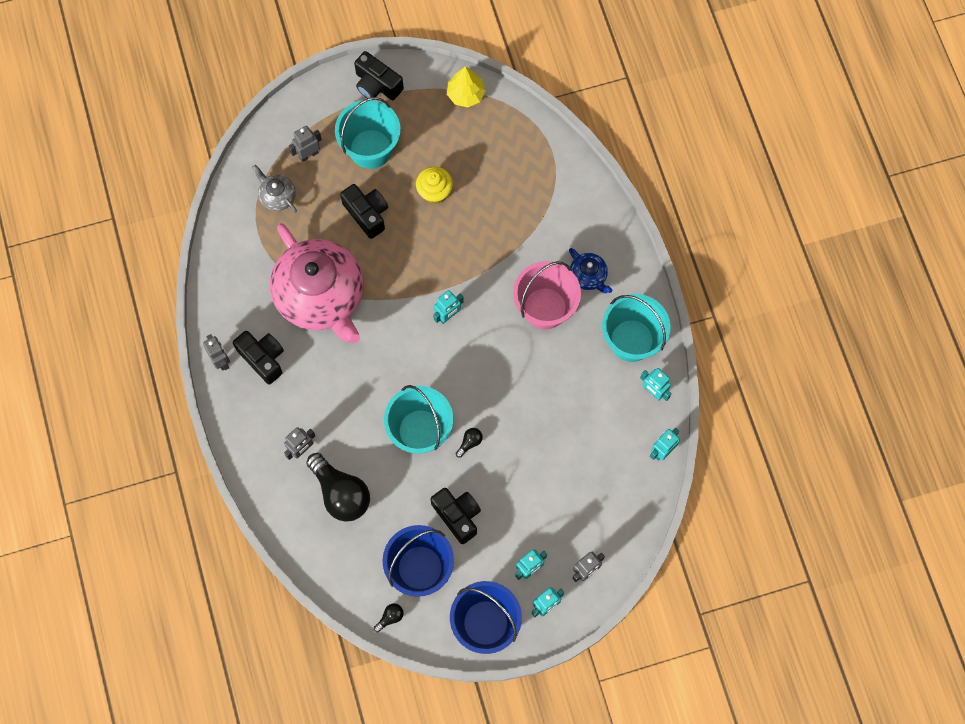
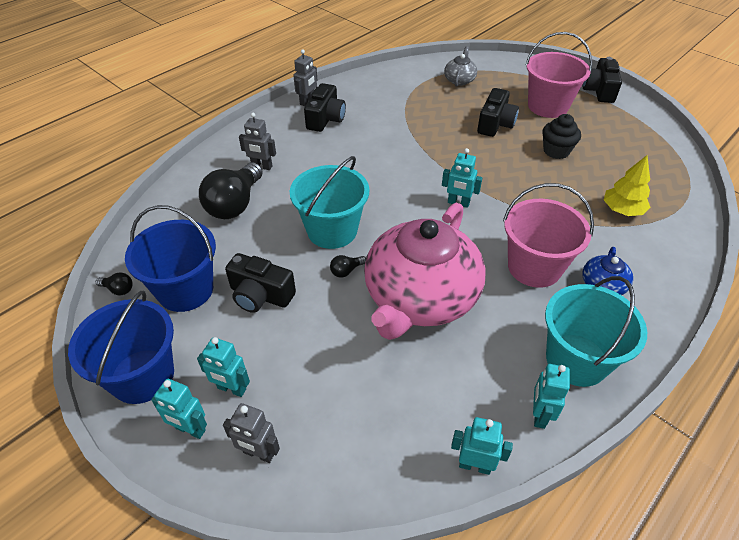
camera: 60 degrees right, 25 degrees down
(308, 154) = (506, 81): grey robot -> none
(321, 296) = (403, 127): pink teapot -> pink teapot (420, 298)
(370, 149) = (548, 106): turquoise bucket -> pink bucket
(434, 192) = (556, 151): yellow cupcake -> black cupcake
(457, 516) = (260, 295): black camera -> black camera turned 90 degrees clockwise
(466, 94) = (656, 135): yellow tree -> yellow tree (622, 210)
(470, 443) = (346, 271): black light bulb -> black light bulb turned 135 degrees clockwise

